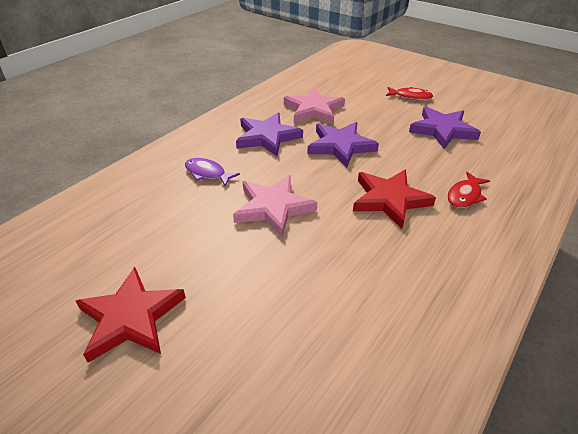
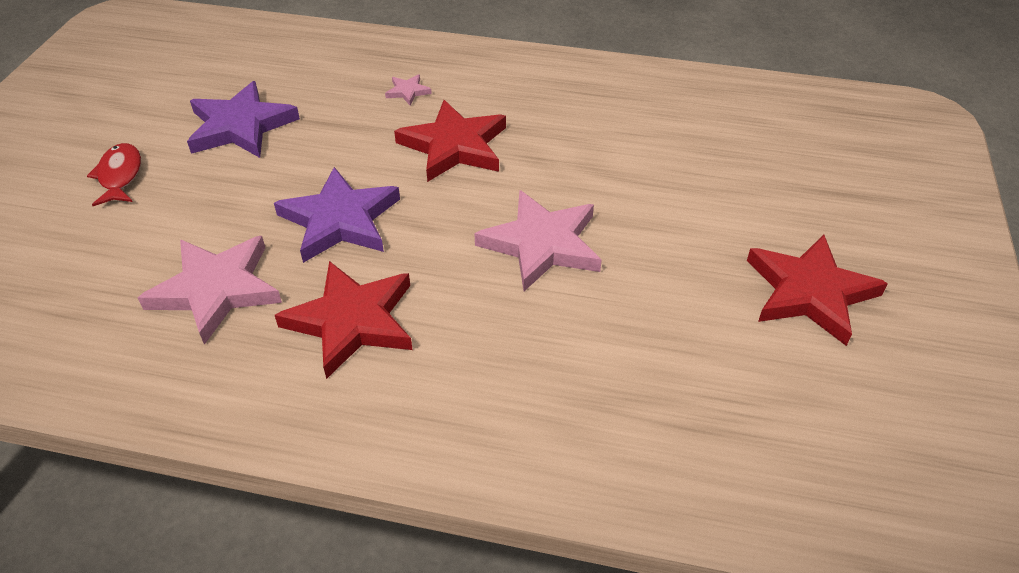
camera: 115 degrees left, 5 degrees up
(207, 173) = (509, 355): purple fish -> none
(267, 137) = (352, 321): purple star -> red star
(465, 195) = (408, 91): red fish -> pink star

